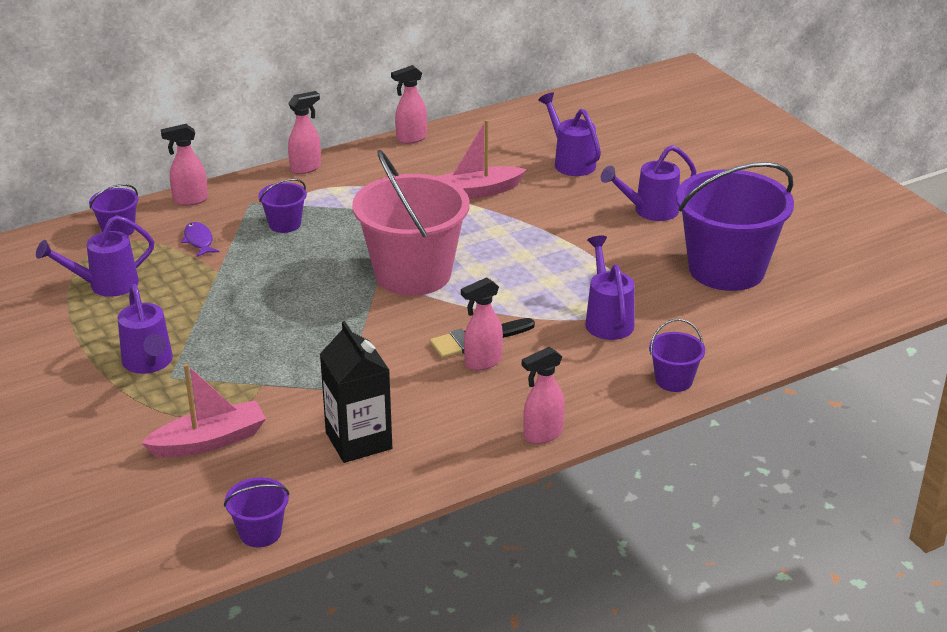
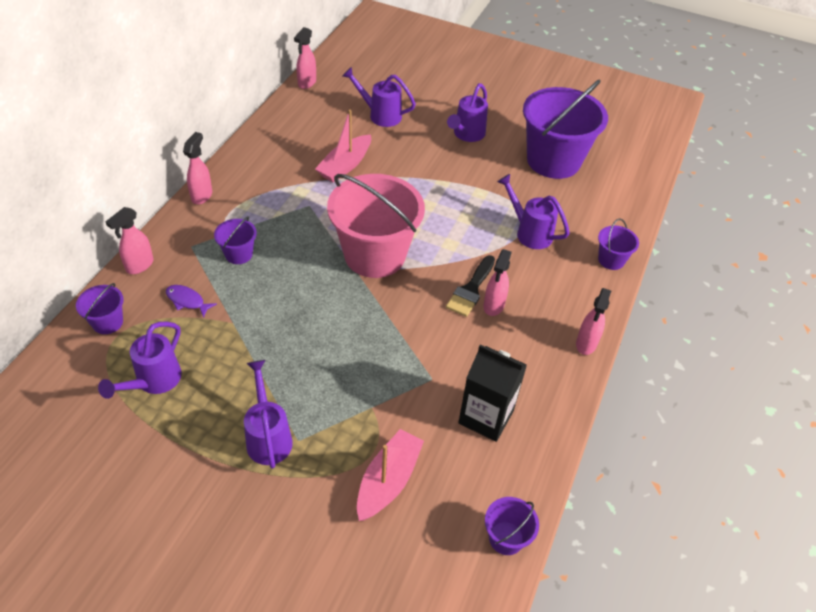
camera: 40 degrees left, 15 degrees up
(149, 363) = (268, 437): purple watering can -> purple watering can turned 135 degrees counterclockwise
(411, 138) = (253, 138): pink spray bottle -> pink spray bottle (306, 83)

